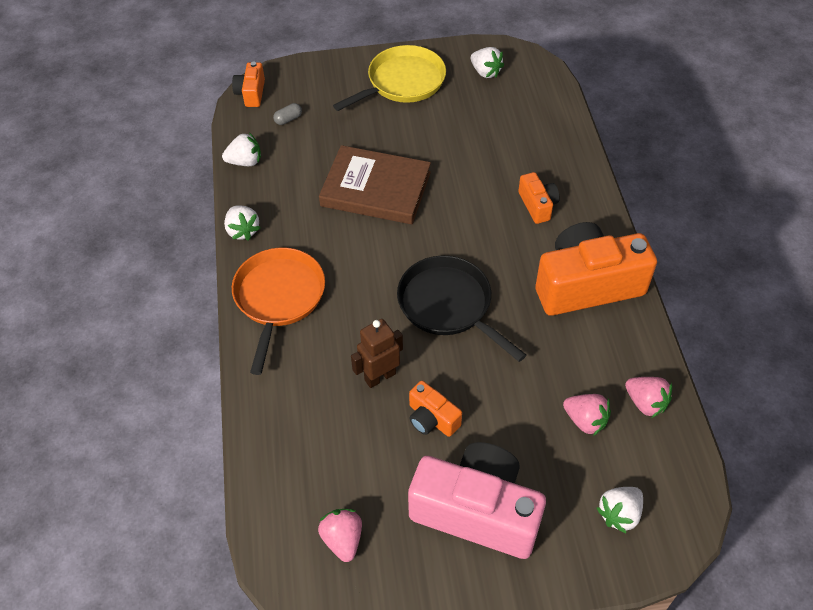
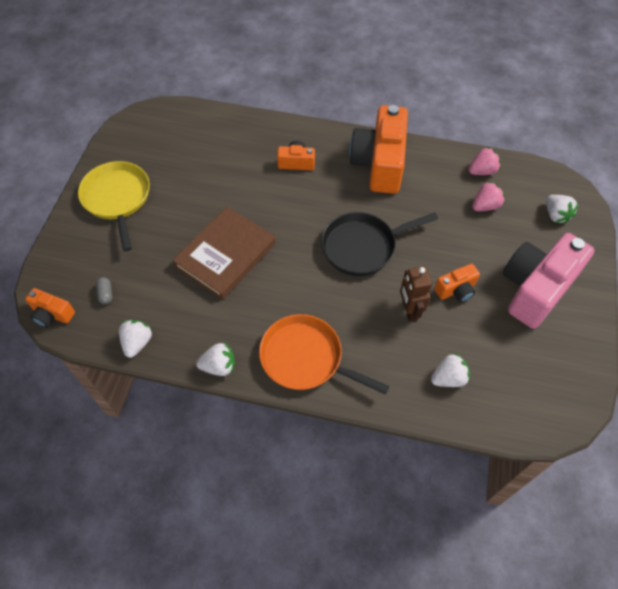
camera: 70 degrees left, 5 degrees up
(343, 539) = (537, 377): pink strawberry -> none
(485, 72) = (143, 143): white strawberry -> white strawberry (448, 378)

